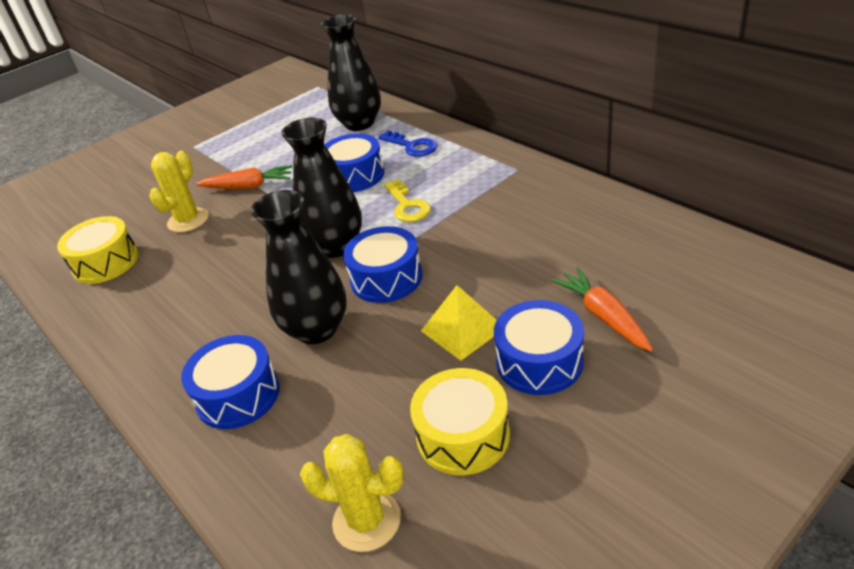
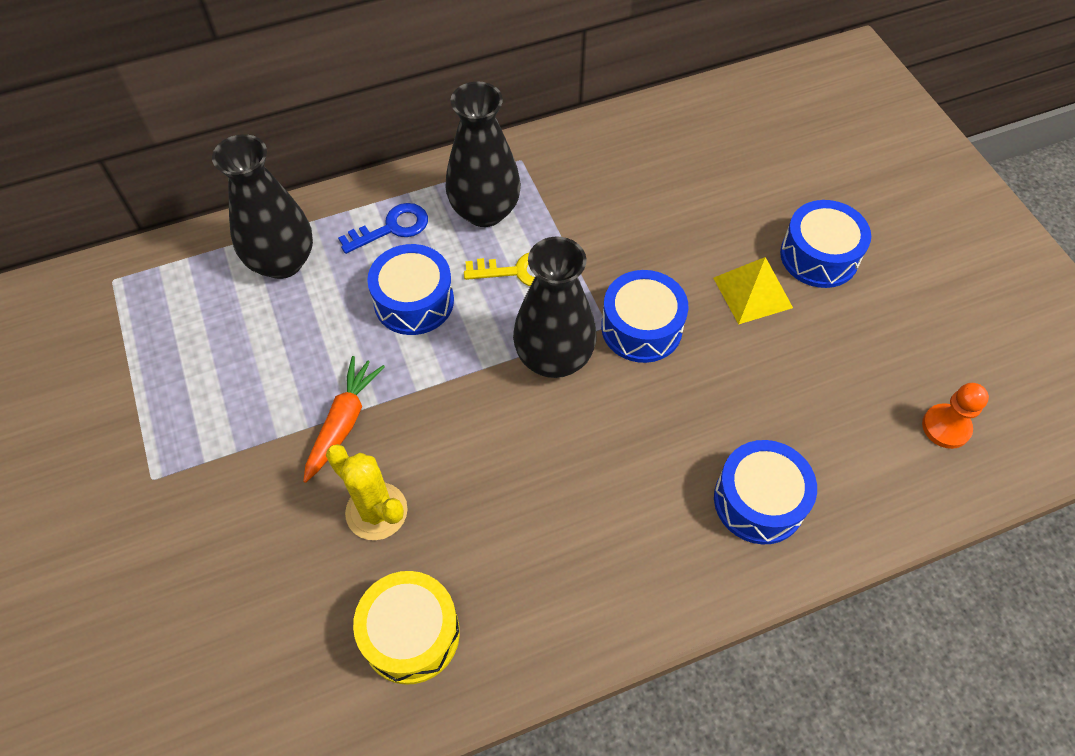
camera: 75 degrees left, 20 degrees up
(316, 329) = (691, 409): black vase -> black vase (485, 211)
(366, 520) = (946, 427): yellow cactus -> orange pawn
(463, 435) = (880, 335): yellow drum -> none
(603, 316) = (785, 194): orange carrot -> none

